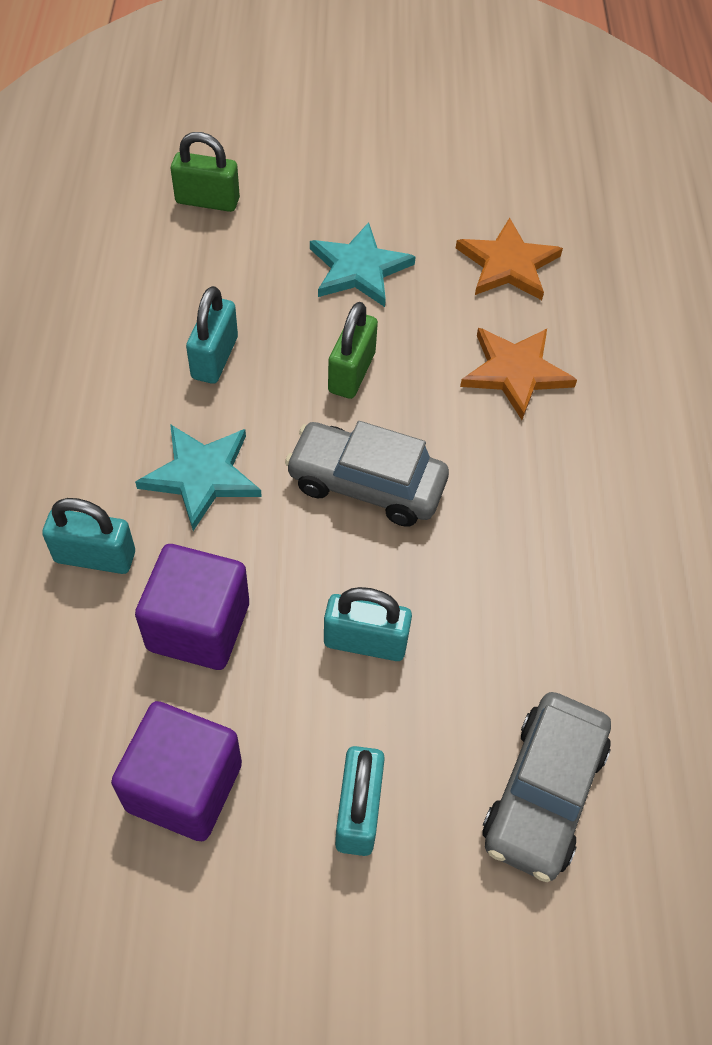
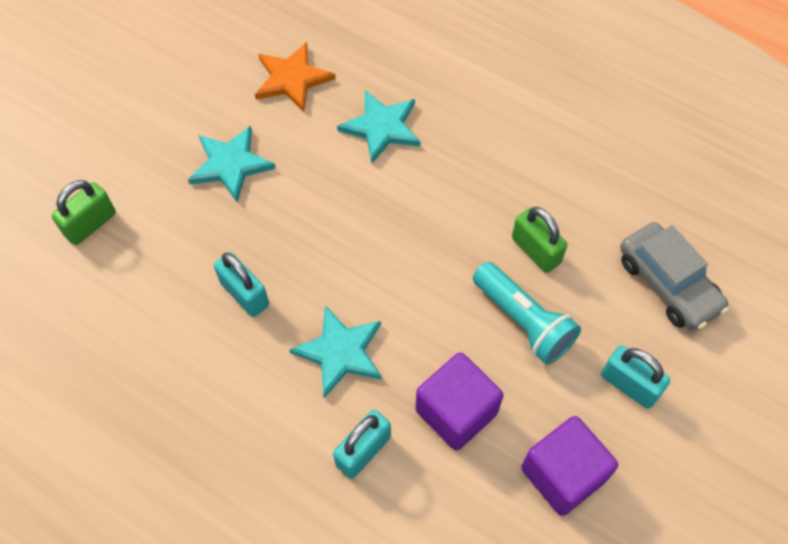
camera: 55 degrees left, 5 degrees up
(351, 373) = (317, 218): green padlock -> green padlock (535, 250)
(365, 641) = (523, 321): turquoise padlock -> turquoise flashlight
(366, 484) = (411, 258): grey car -> none
(515, 372) = (382, 127): orange star -> turquoise star

